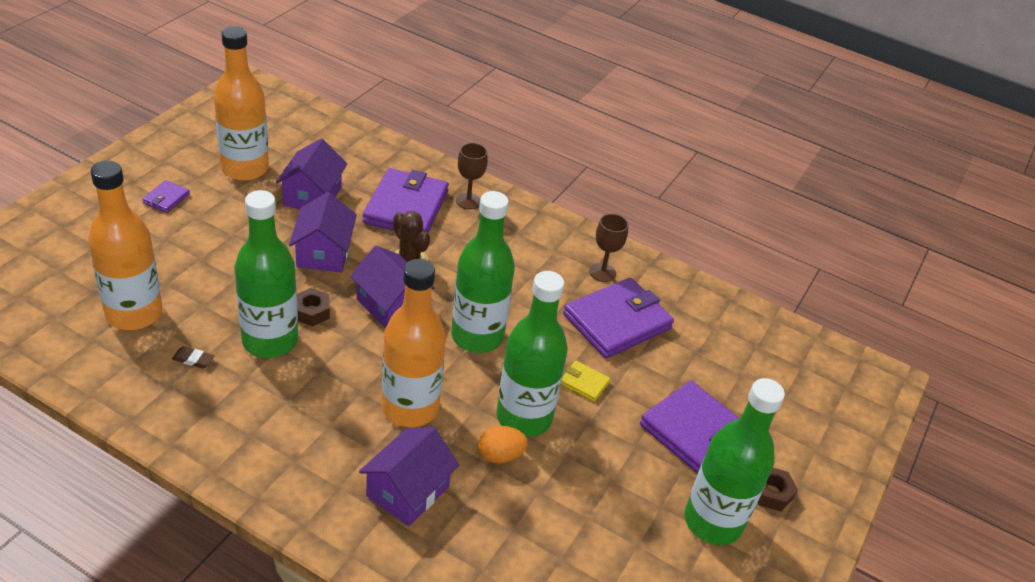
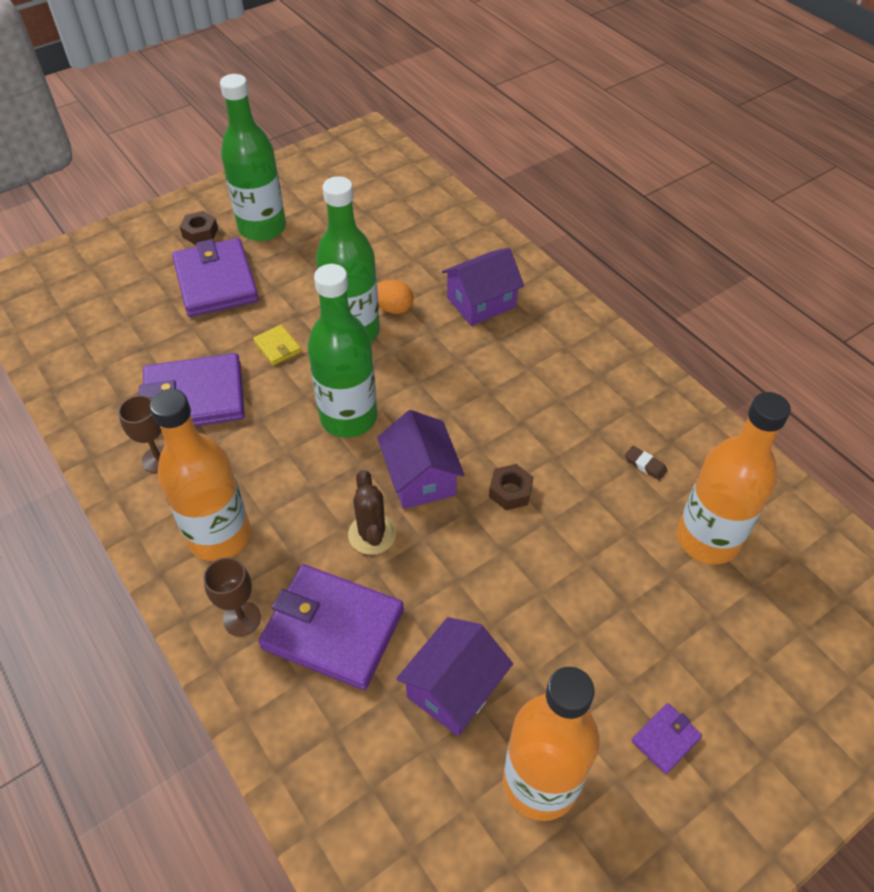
camera: 150 degrees left, 10 degrees up
(270, 341) = (563, 467): green bottle -> none
(324, 253) = (471, 574): purple house -> none
(406, 207) = (333, 629): purple wallet -> purple wallet turned 75 degrees clockwise
(410, 408) = (450, 365): orange bottle -> orange bottle (219, 536)

